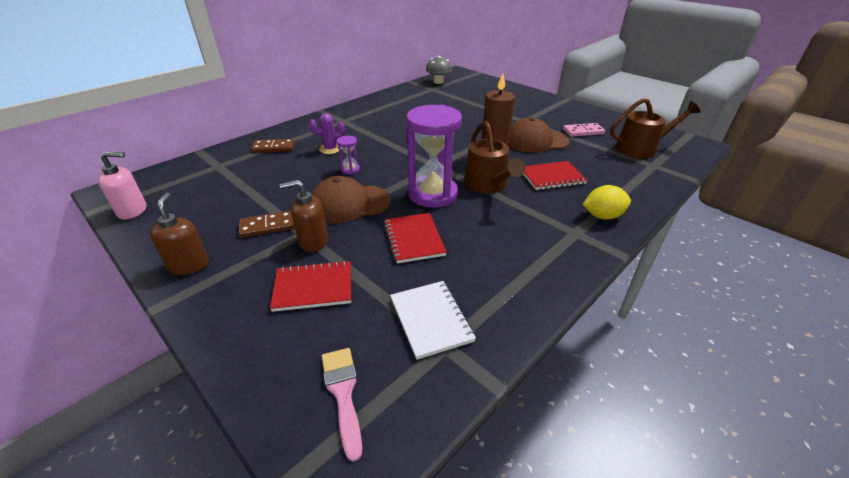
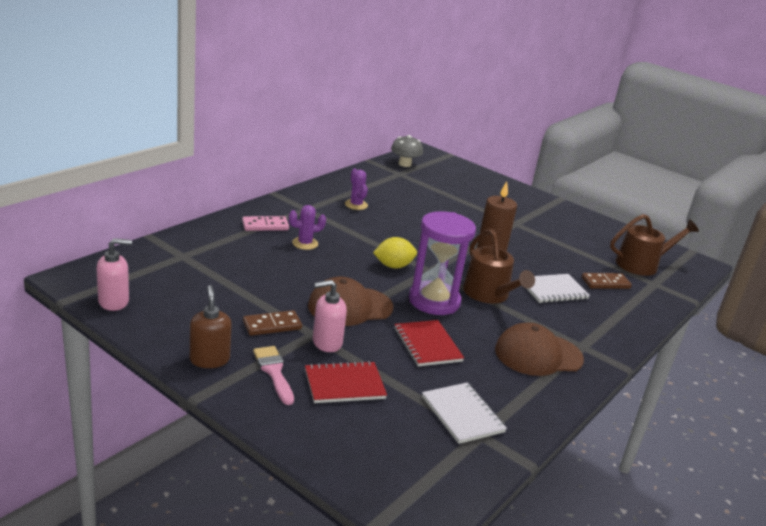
camera: 10 degrees left, 10 degrees down
(273, 148) = (238, 238): brown domino -> brown domino (605, 283)
(313, 241) = (326, 342): brown soap dispenser -> pink soap dispenser
(343, 393) = (403, 466): pink brush -> pink brush (274, 372)
(350, 169) = (336, 269): purple hourglass -> none
(387, 115) = (356, 205): none -> purple cactus
(535, 141) = (531, 248): brown cap -> brown cap (538, 355)
(552, 177) = (553, 290): red notebook -> white notebook
(583, 132) = (580, 241): pink domino -> pink domino (265, 226)
(602, 216) = (606, 332): yellow lemon -> yellow lemon (393, 266)

